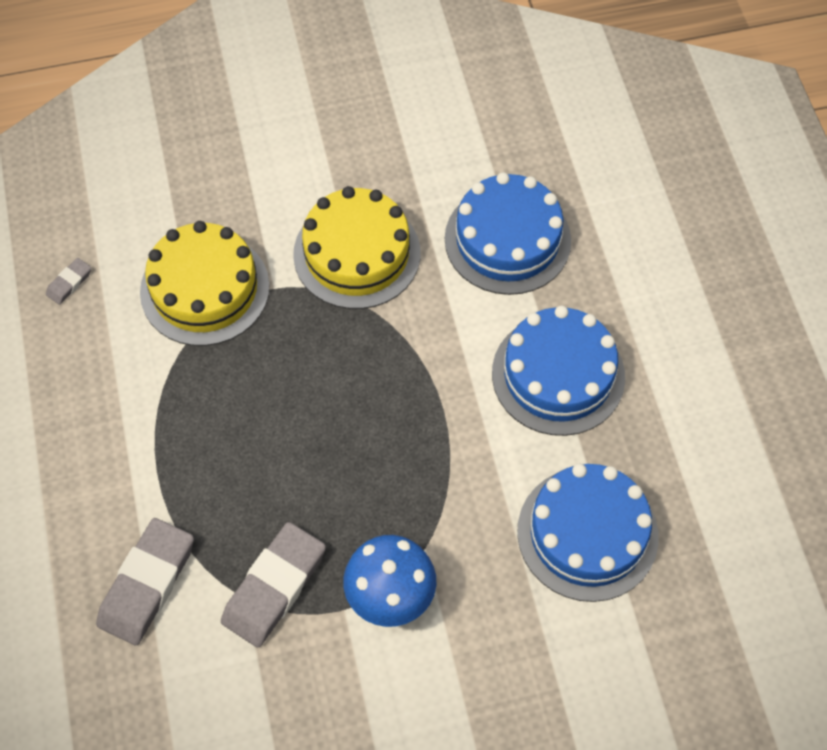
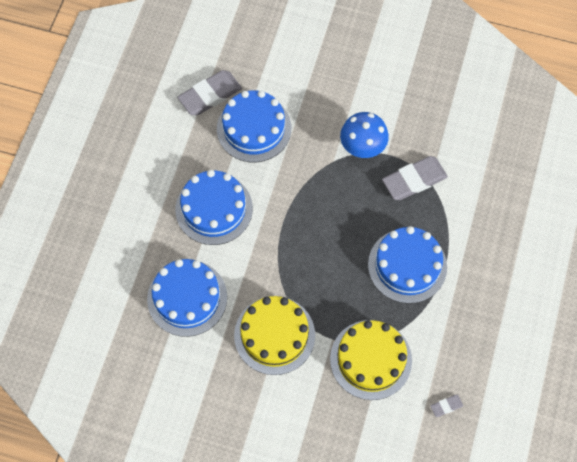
camera: 150 degrees left, 5 degrees up
(147, 584) = (474, 213): grey eraser -> grey eraser (210, 95)
(217, 442) = (407, 265): none -> blue cake

